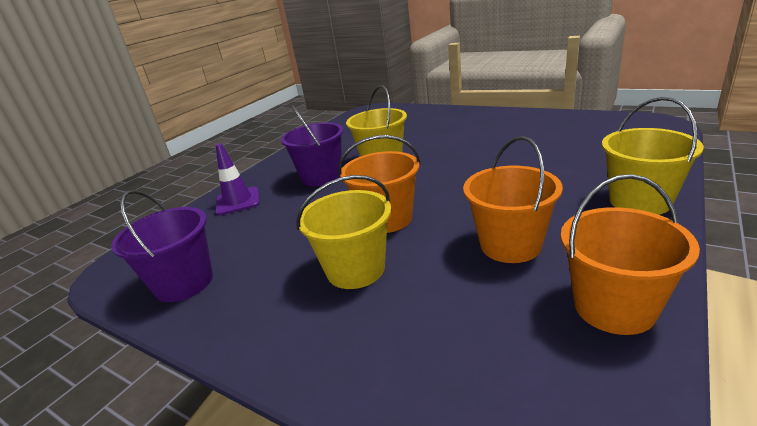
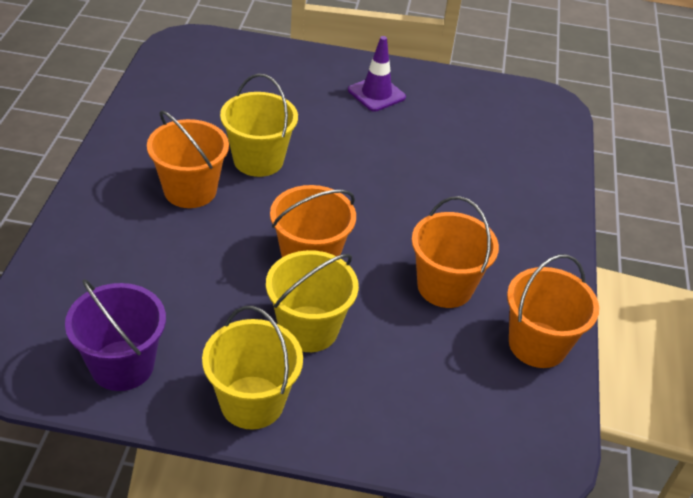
camera: 30 degrees left, 15 degrees up
(238, 201) = (96, 238): purple traffic cone -> purple traffic cone (376, 94)
(321, 177) = (190, 190): purple bucket -> orange bucket
(639, 201) = (545, 225): yellow bucket -> yellow bucket (252, 402)

